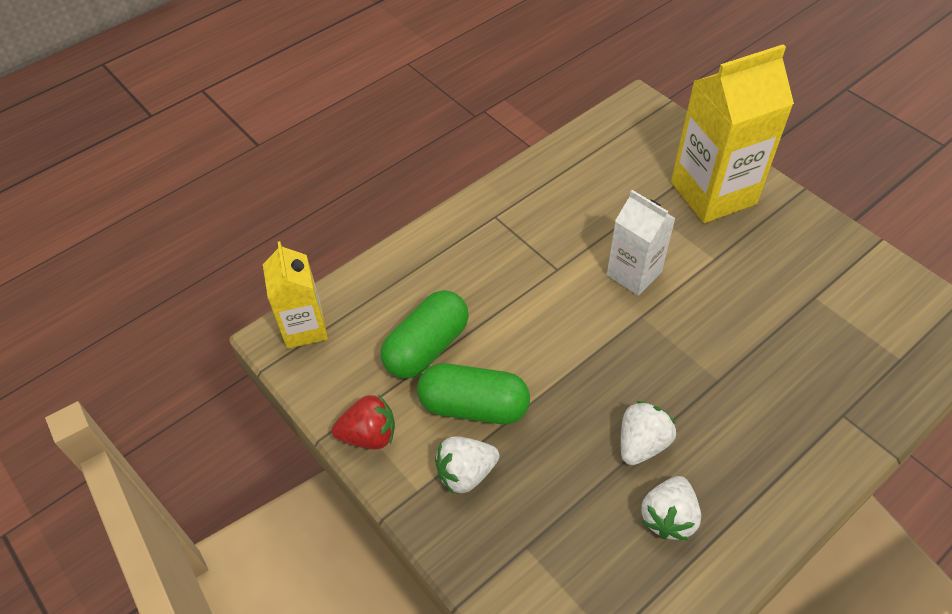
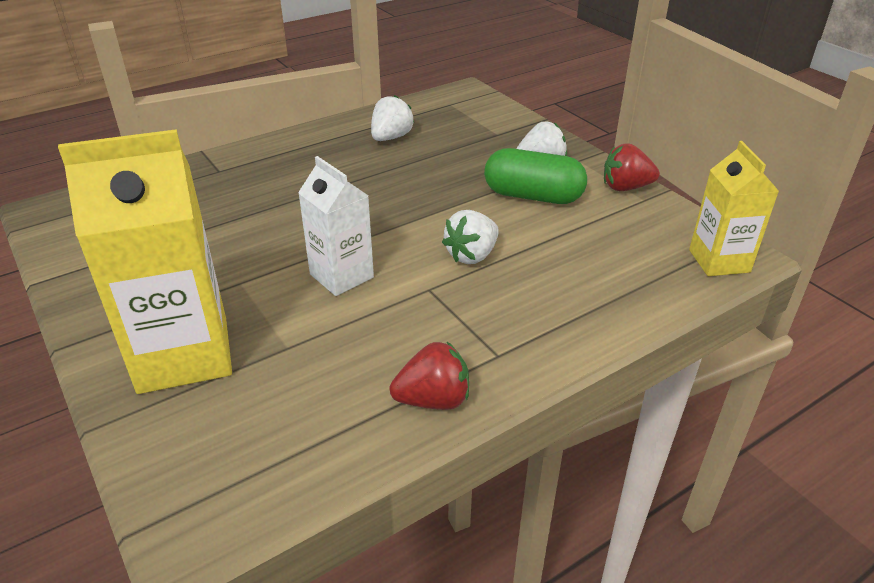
camera: 175 degrees left, 15 degrees down
(427, 347) = (580, 236): green capsule -> none
(533, 180) = (433, 400): none -> red strawberry
(642, 444) = (393, 168): white strawberry -> white strawberry (472, 255)

